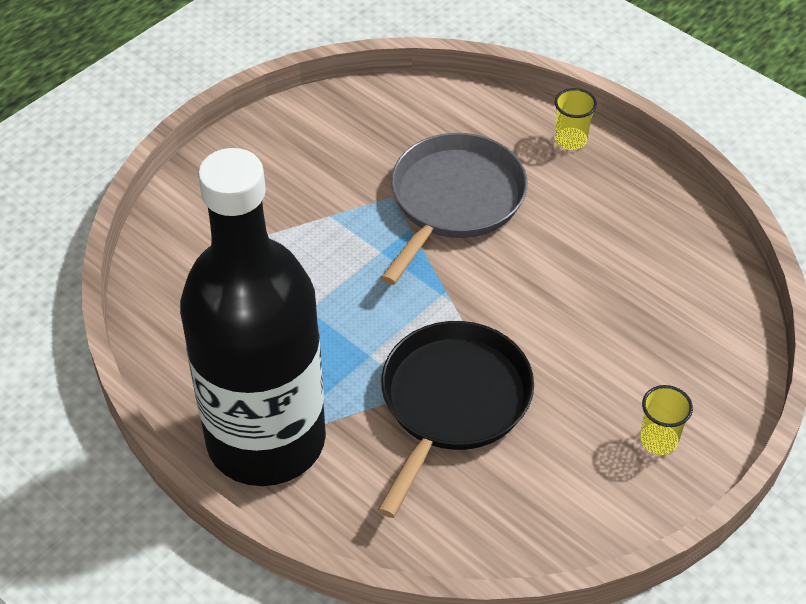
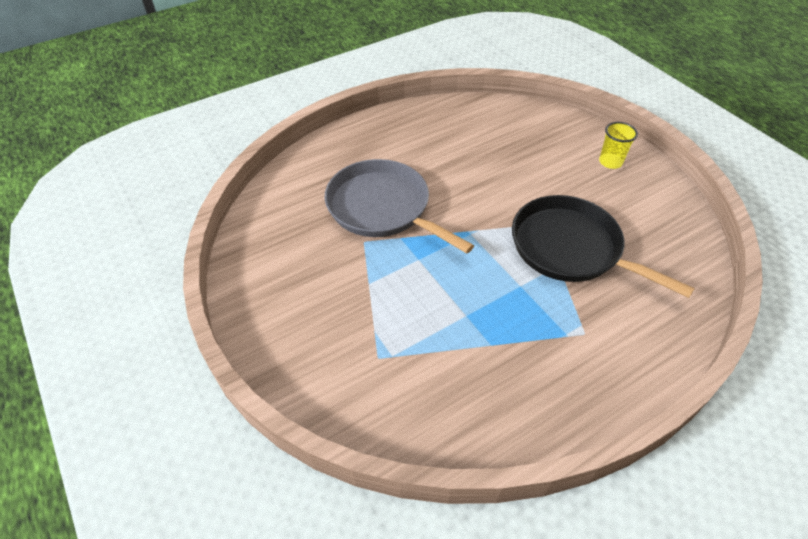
camera: 75 degrees left, 0 degrees up
(266, 440) = (596, 368): black bottle -> none
(571, 140) = (350, 140): yellow cup -> none

